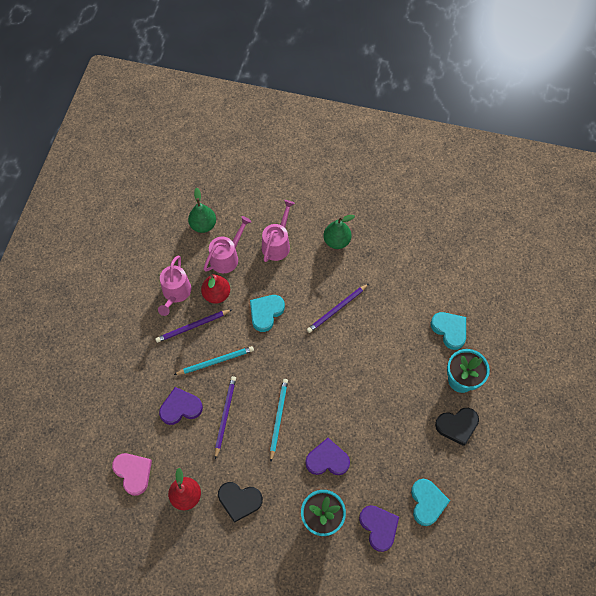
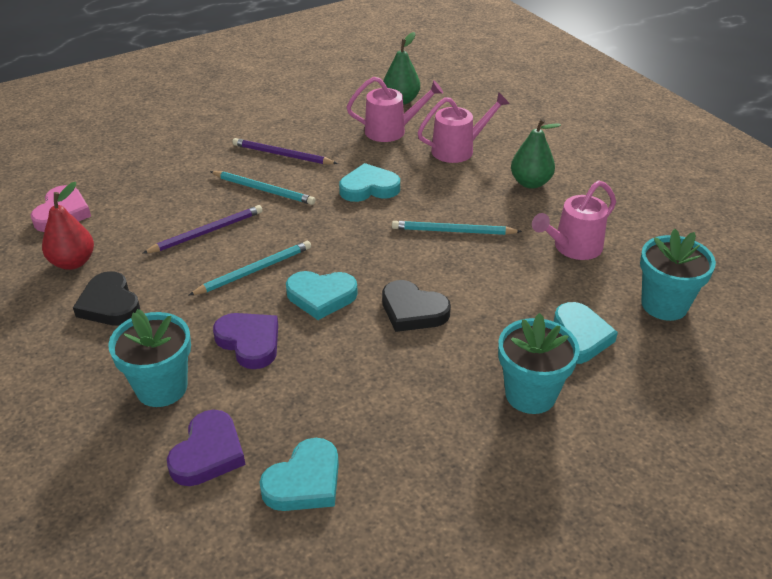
camera: 45 degrees right, 25 degrees down
(175, 293) = (303, 126): pink watering can -> pink watering can (572, 248)
(180, 408) = (178, 199): purple heart -> none
(216, 294) = (340, 148): red pear -> none
(326, 405) = (321, 296): none -> turquoise heart
(337, 309) = (453, 231): purple pencil -> turquoise pencil
(457, 426) = (460, 436): black heart -> black heart (413, 311)
(464, 279) = (664, 305): none -> turquoise flower pot

